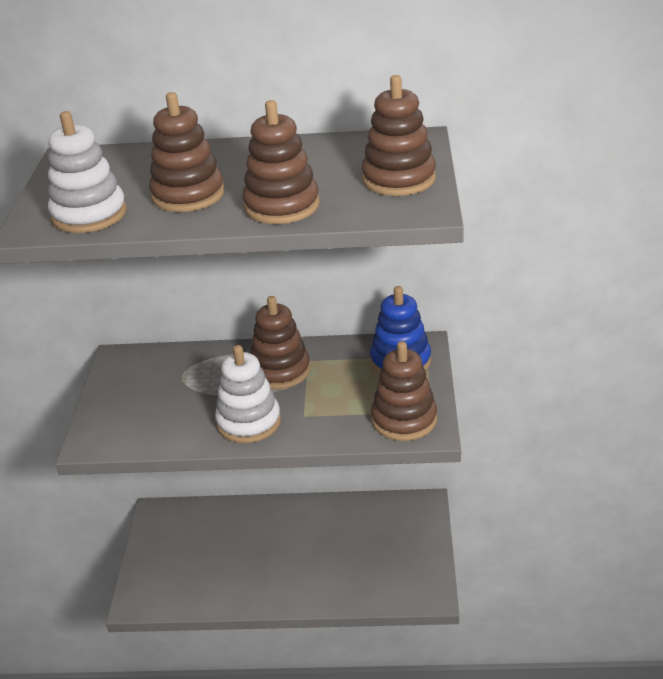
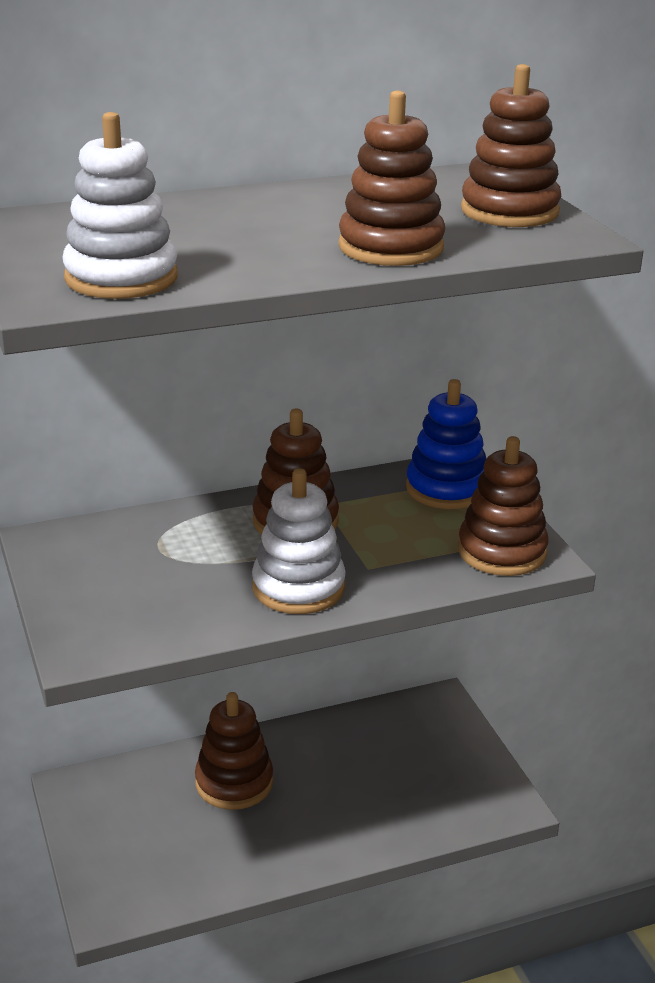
camera: 25 degrees left, 5 degrees down
(188, 195) = (244, 246): brown stacking toy -> brown stacking toy (234, 782)

